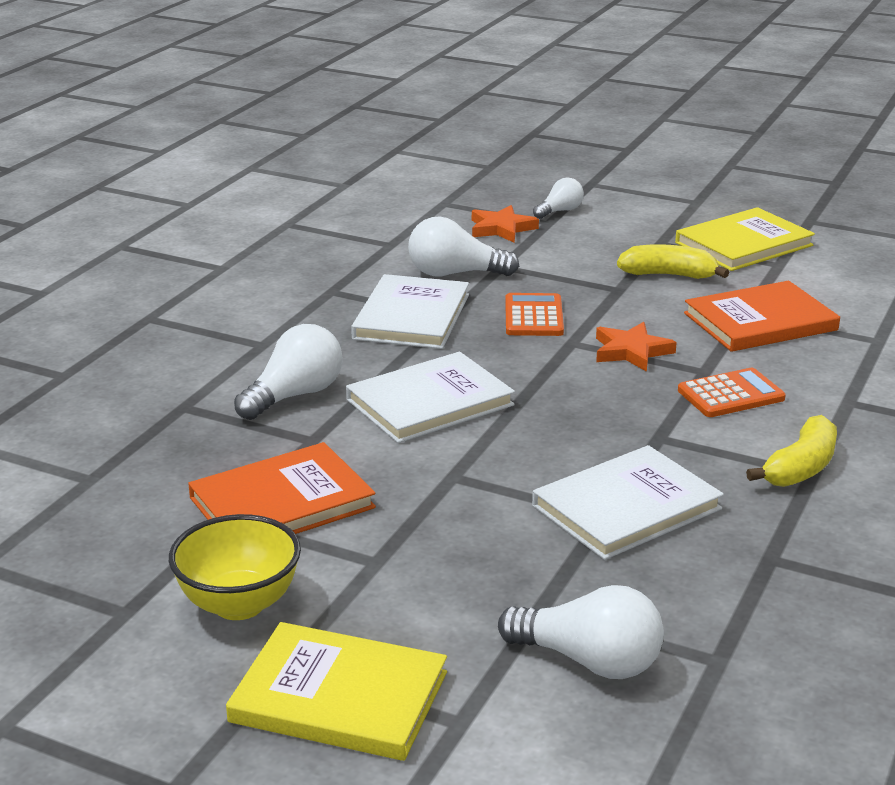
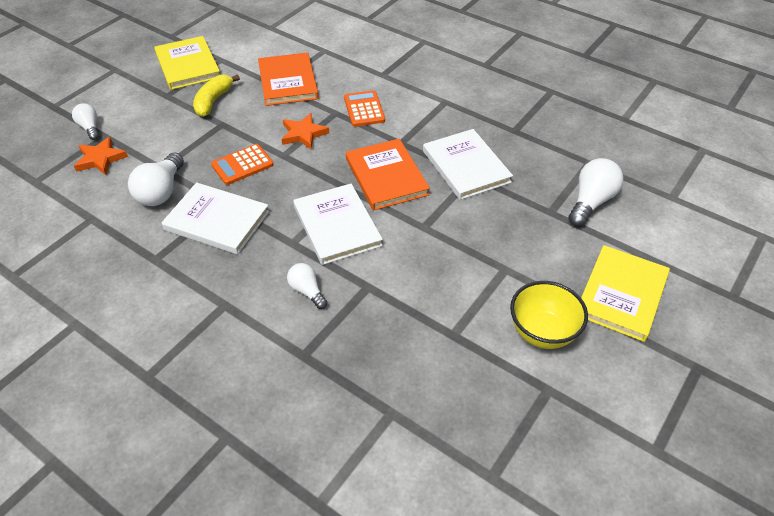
camera: 80 degrees left, 20 degrees up
(282, 503) = (439, 306): orange book -> orange book (386, 176)
(295, 395) = (307, 291): white light bulb -> white light bulb, size x0.60
(533, 316) = (242, 165): orange calculator -> orange calculator turned 45 degrees counterclockwise
(800, 468) = (440, 104): yellow banana -> none

